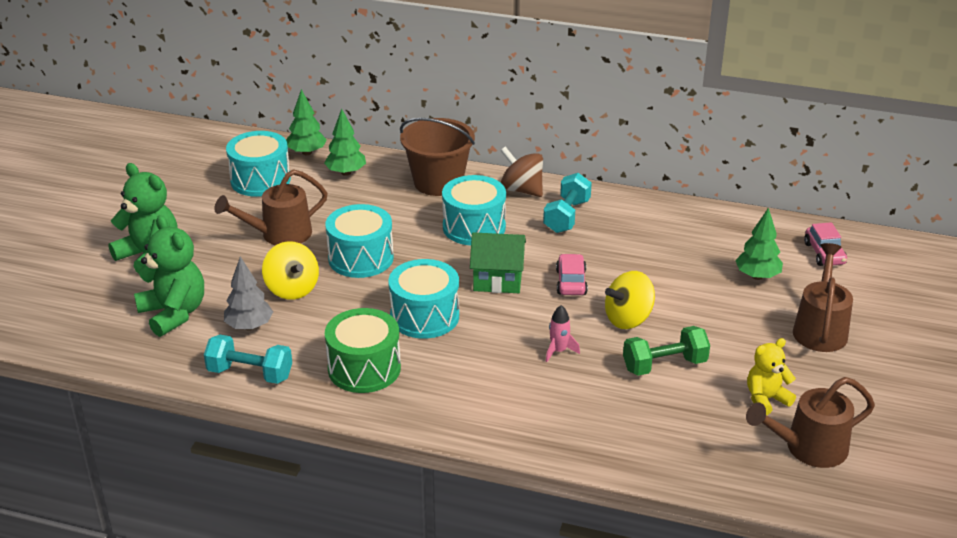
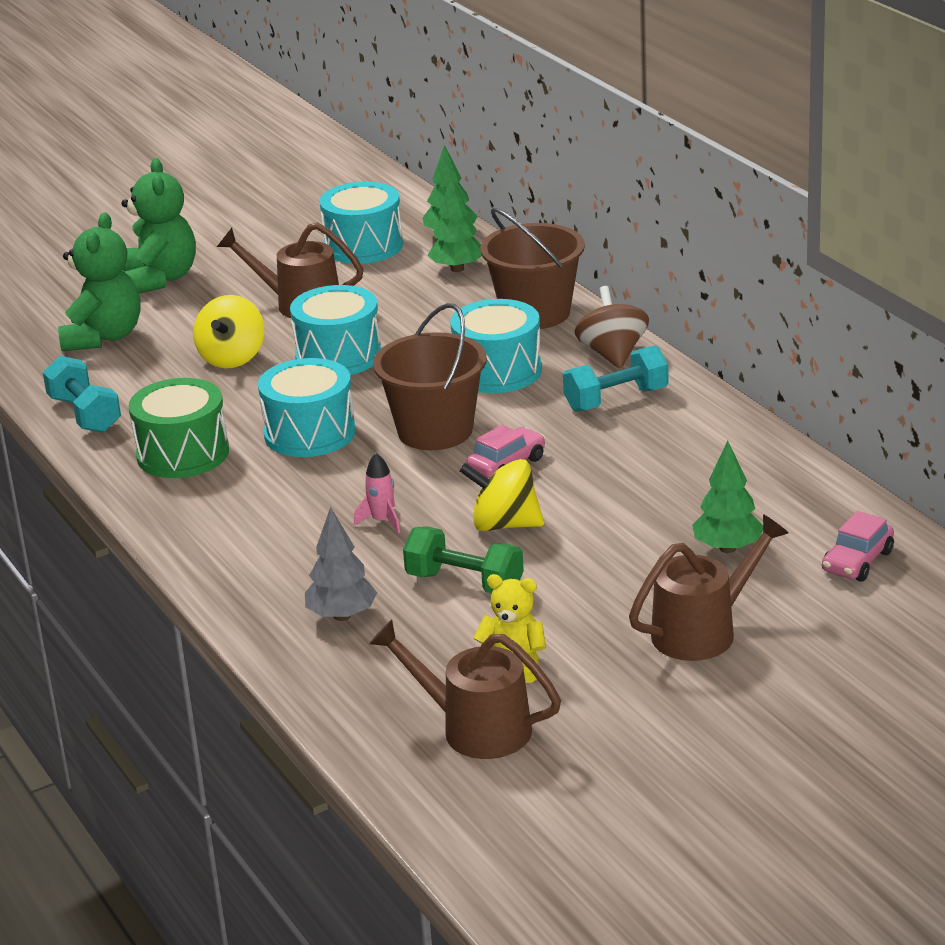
camera: 45 degrees right, 5 degrees down
(249, 326) = (146, 375): grey tree -> grey tree (342, 616)
(497, 280) = (435, 431): green house -> brown bucket

